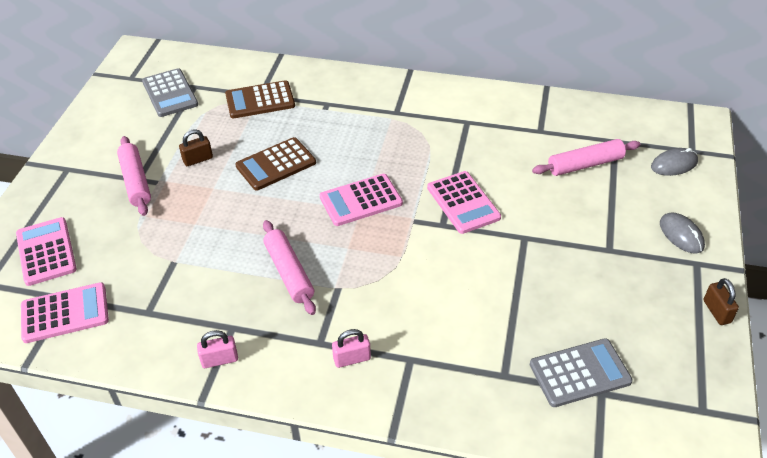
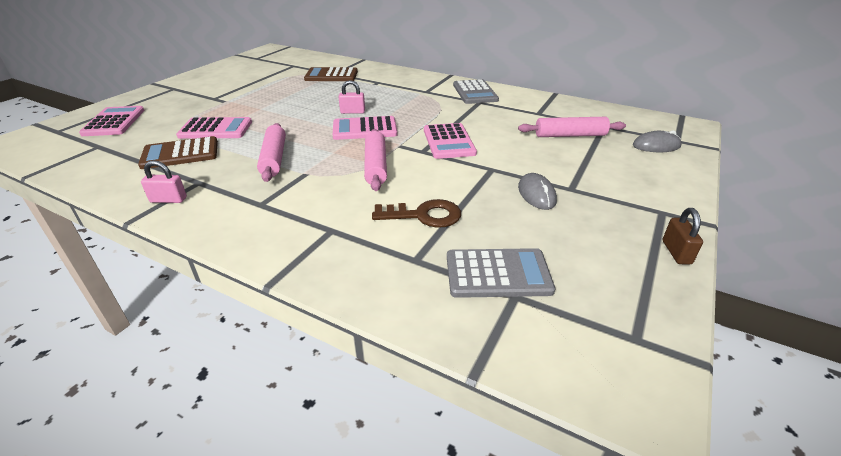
camera: 15 degrees right, 10 degrees down
(65, 313) = (87, 153): pink calculator -> pink calculator (216, 129)
(136, 181) = (211, 99): pink rolling pin -> pink rolling pin (376, 166)
(170, 93) = (274, 66): grey calculator -> grey calculator (475, 92)
(198, 159) = (263, 95): brown padlock -> none
(276, 164) = (316, 104): brown calculator -> brown calculator (180, 154)
(352, 359) = (278, 220): pink padlock -> pink padlock (352, 112)
(487, 319) = (424, 215): none -> brown key
(681, 235) = (650, 190): grey mouse -> grey mouse (536, 194)

